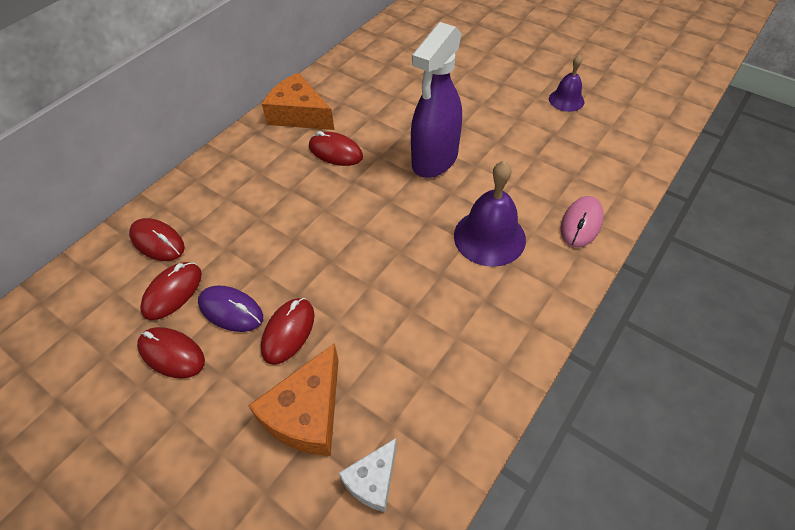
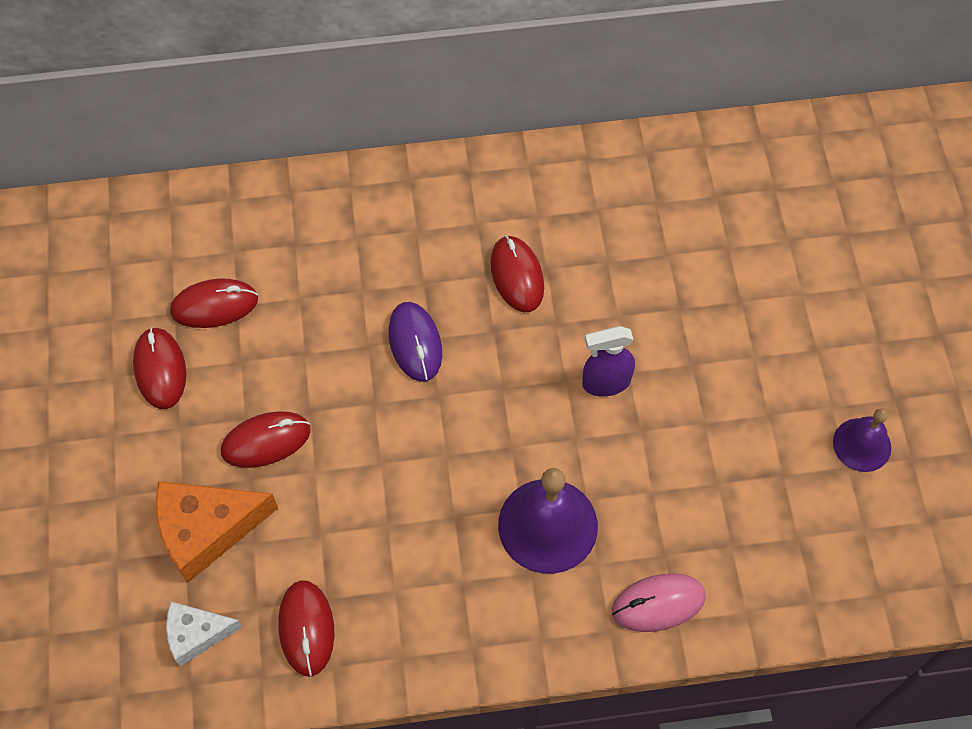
camera: 45 degrees right, 10 degrees up
(158, 242) = (251, 235): red mouse -> red mouse (306, 628)
(231, 310) = (242, 372): purple mouse -> purple mouse (415, 343)
(299, 115) = (534, 188): orange cheese -> none
(434, 160) = (605, 382): purple spray bottle -> purple spray bottle, size x0.54

